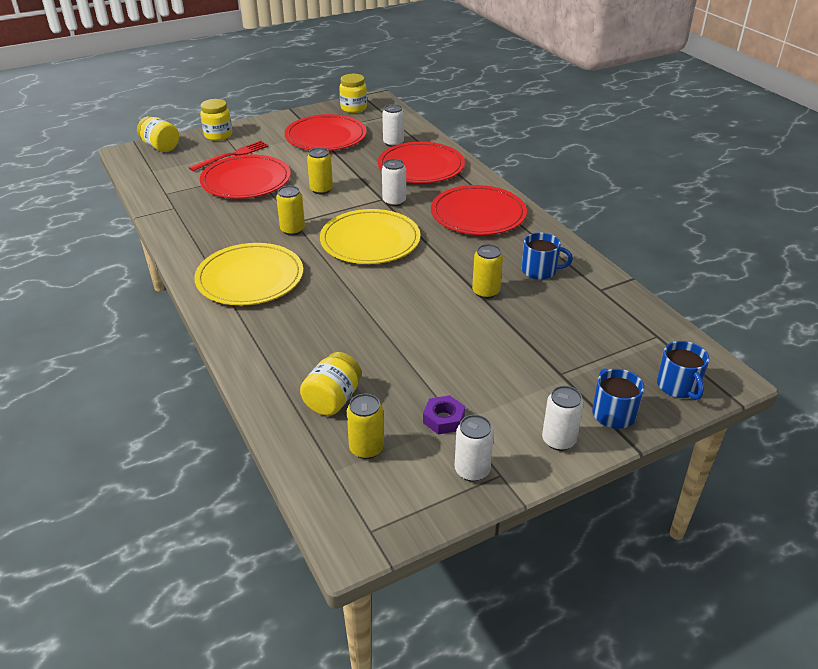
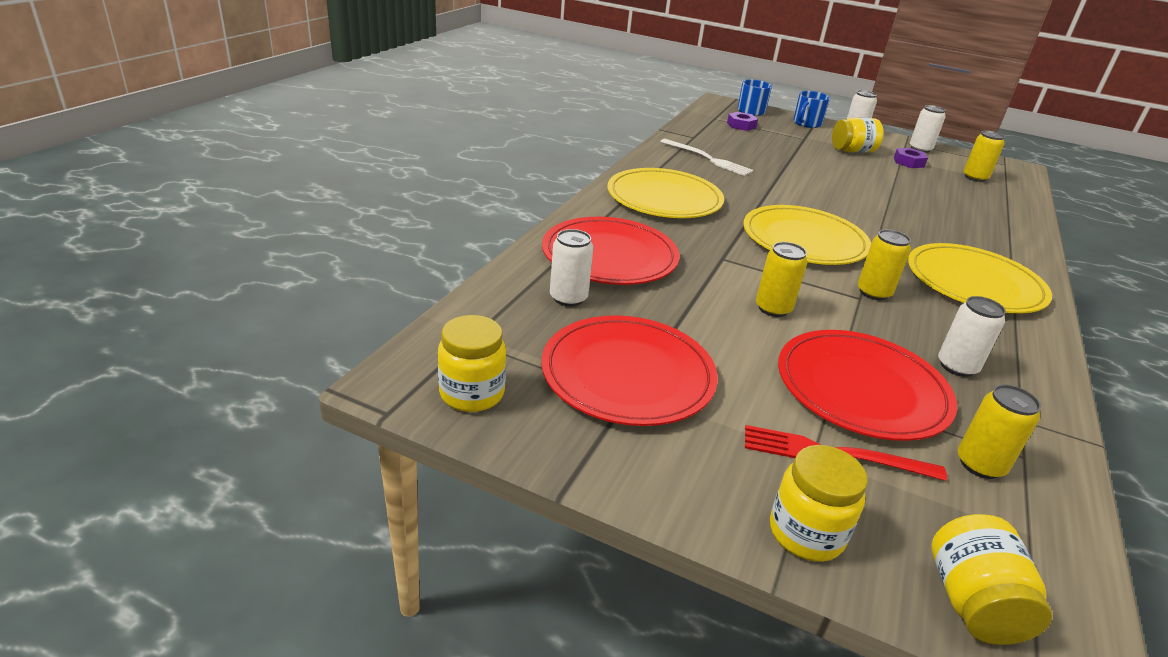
camera: 130 degrees left, 5 degrees down
(332, 400) = (975, 197): yellow jar -> yellow jar (852, 151)
(394, 201) = (715, 249): white can -> white can (957, 366)
(478, 214) = (664, 198): red plate -> yellow plate
(485, 292) = (772, 173): yellow can -> yellow can (980, 465)
(540, 270) = (707, 158): blue mug -> white fork
(624, 344) = (741, 125): none -> purple nut

